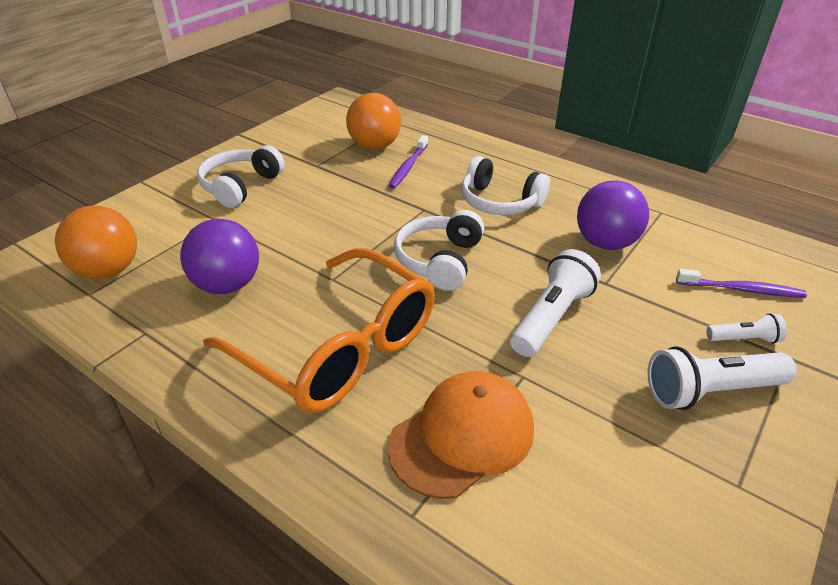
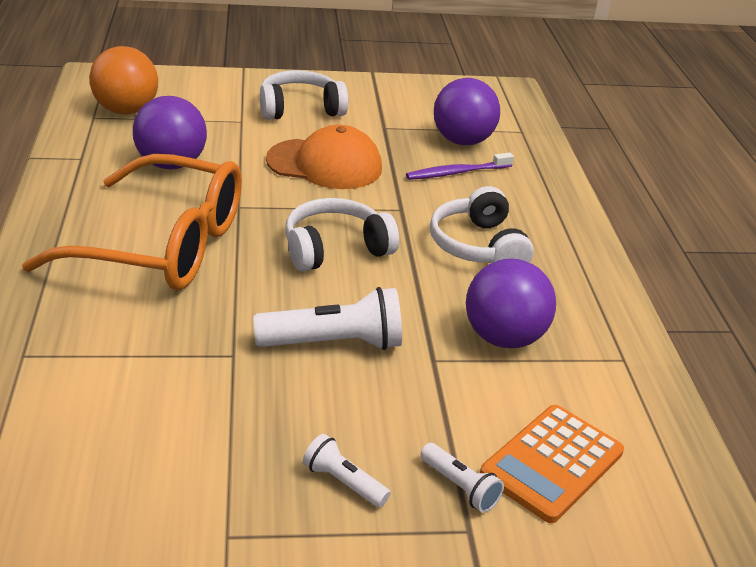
camera: 45 degrees right, 5 degrees down
(337, 346) = (161, 245): orange glasses -> orange glasses turned 75 degrees counterclockwise
(375, 146) = (462, 141): orange ball -> purple ball
(462, 436) = (126, 348): orange cap -> orange cap (325, 164)
(709, 391) = (343, 482): white flashlight -> white flashlight, size x0.54
(741, 289) = (552, 463): purple toothbrush -> orange calculator

